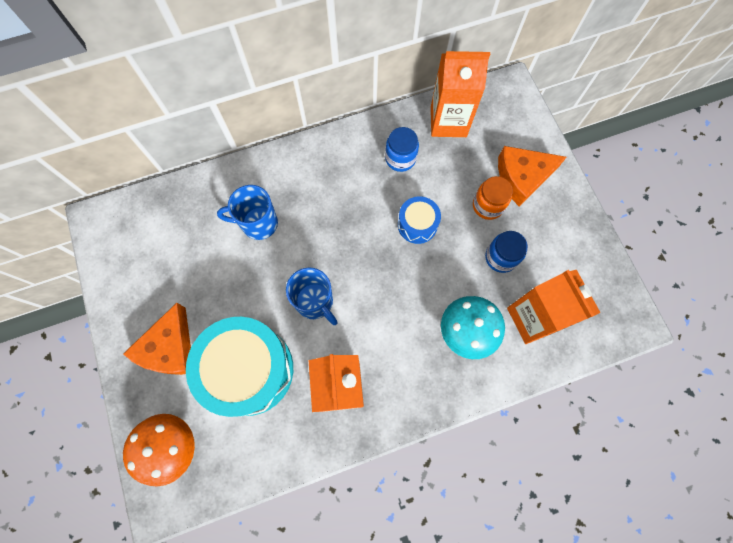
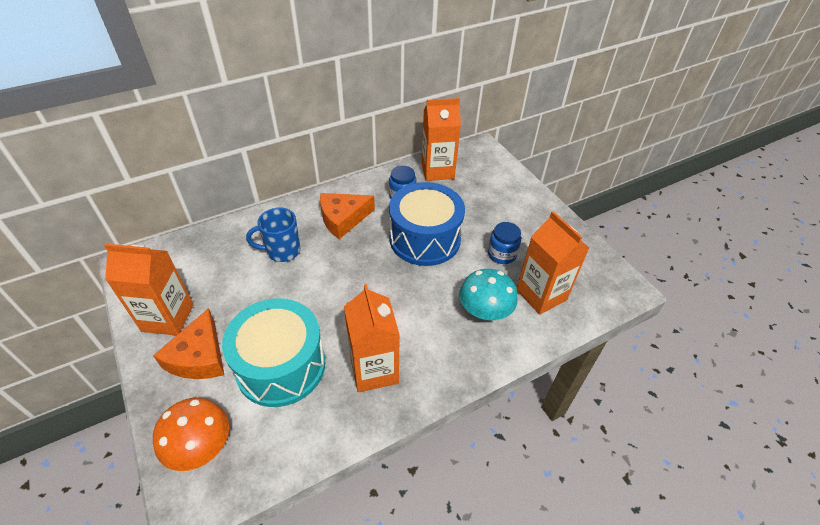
camera: 10 degrees left, 25 degrees down
(139, 297) = (168, 318): none -> orange carton
(315, 302) = (340, 304): blue mug -> none
(417, 225) = (425, 239): blue drum -> blue drum, size x2.03
(488, 205) = (482, 220): orange jar -> none
(522, 177) = (506, 200): orange cheese -> orange cheese (343, 219)

